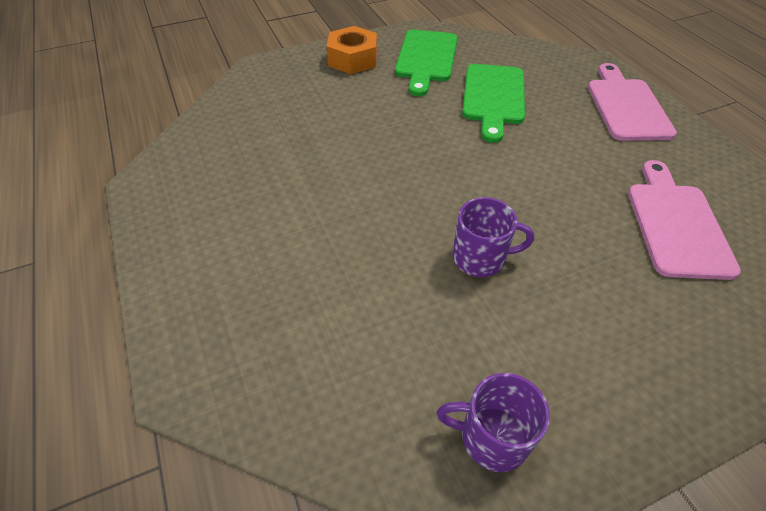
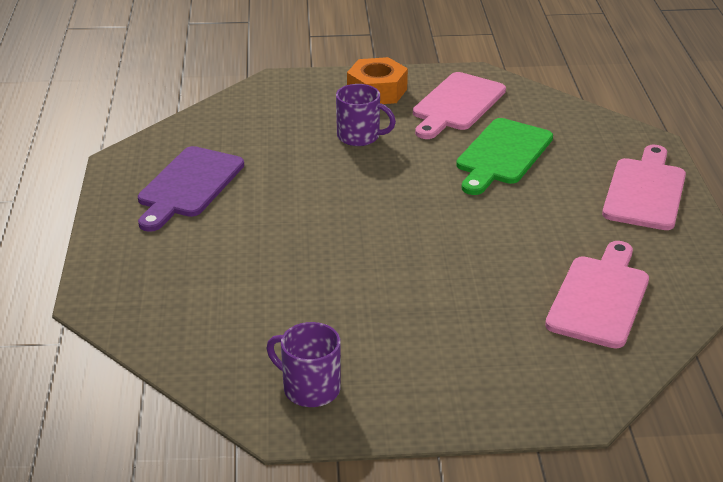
camera: 20 degrees right, 15 degrees down
(226, 196) = (188, 186): none -> purple cutting board
(426, 59) = (456, 104): green cutting board -> pink cutting board
(480, 258) = (386, 279): purple mug -> purple mug (360, 136)

